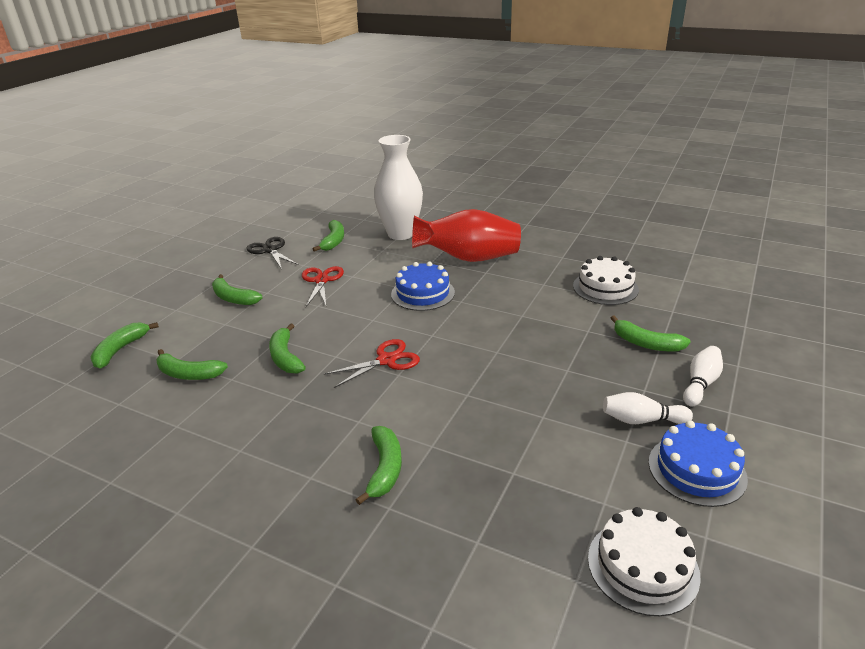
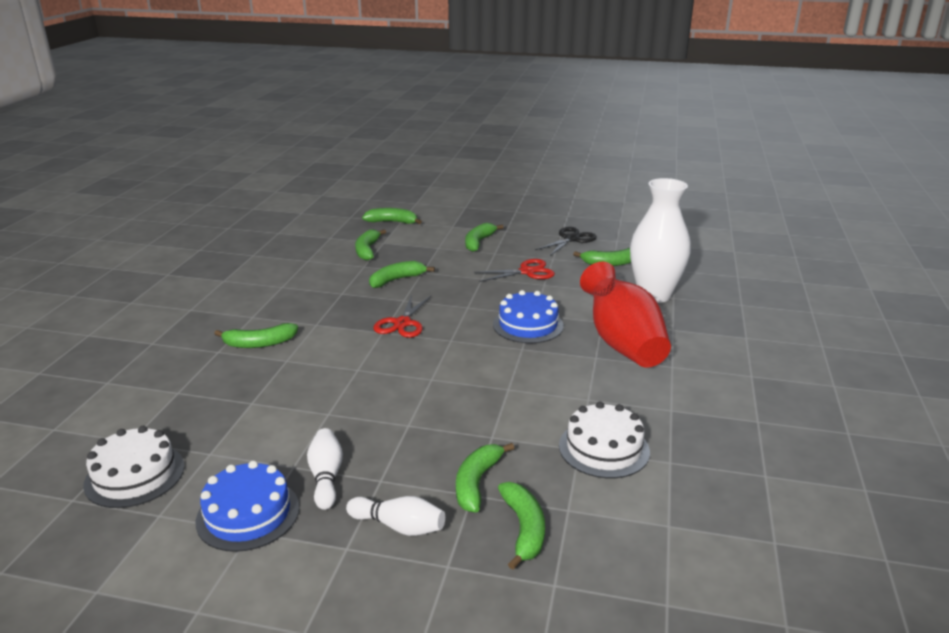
camera: 75 degrees right, 5 degrees down
(386, 360) = (402, 323): red scissors -> red scissors turned 60 degrees clockwise
(695, 330) = (524, 529): none -> green banana

